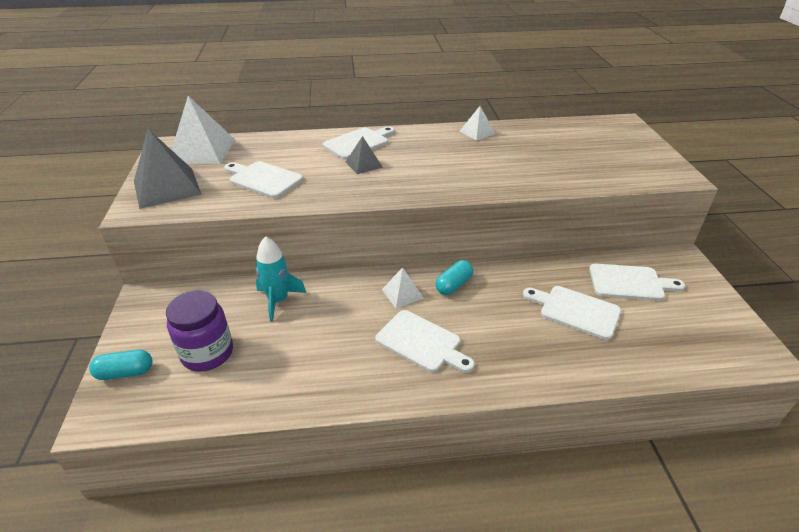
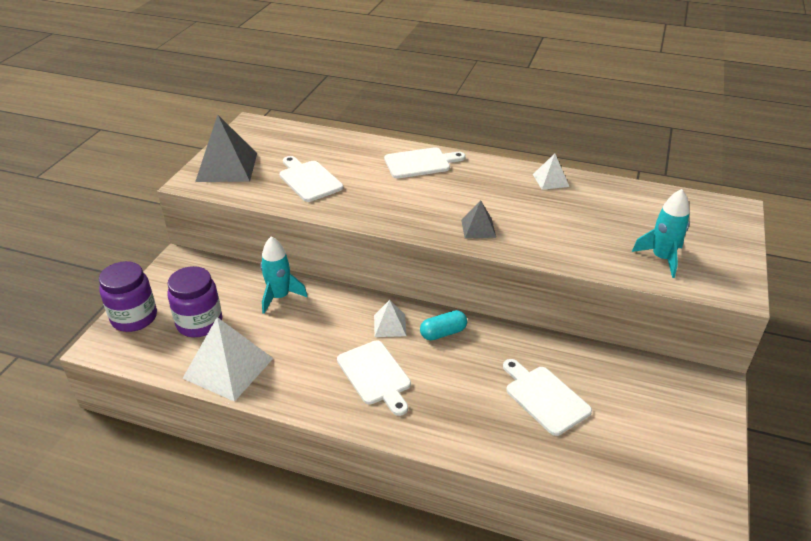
camera: 25 degrees right, 0 degrees up
(125, 372) = (134, 318): turquoise capsule -> purple jar
(202, 150) = (276, 137): white pyramid -> white pyramid (228, 368)
(364, 164) = (408, 188): grey pyramid -> grey pyramid (478, 228)
(609, 167) = (662, 258): none -> turquoise rocket
(630, 282) = (628, 390): white cutting board -> none

